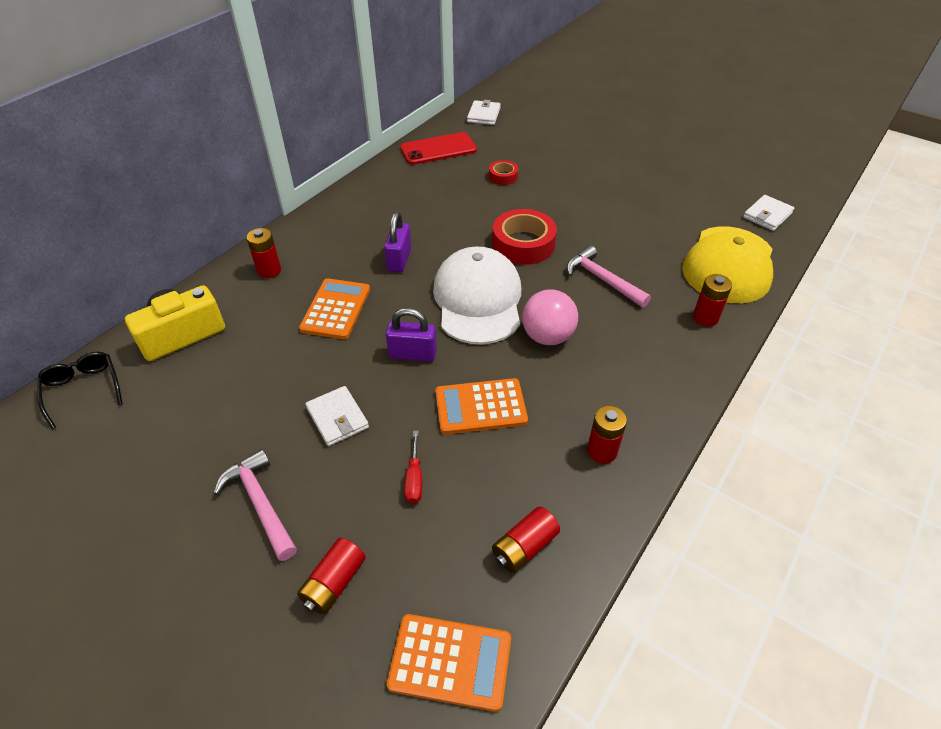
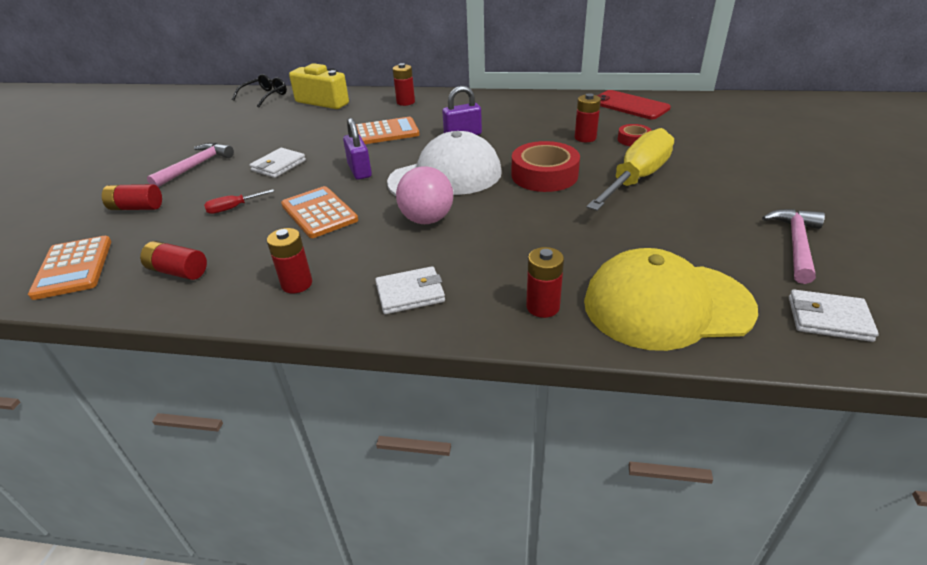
camera: 65 degrees right, 10 degrees down
(476, 196) = (585, 138): none -> red battery
(484, 115) = (716, 106): white wallet -> white wallet (410, 293)
(567, 204) = (636, 179): none -> yellow screwdriver
(602, 279) = (538, 227): pink hammer -> pink hammer (795, 244)

